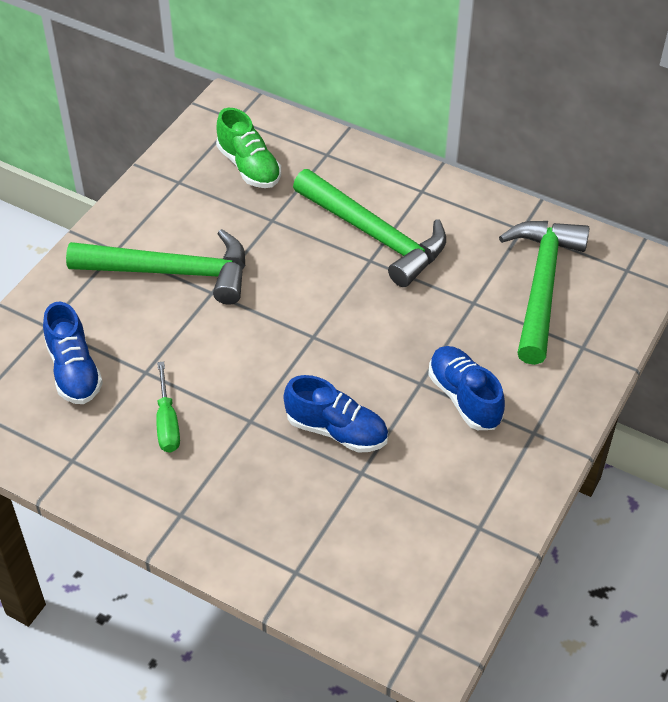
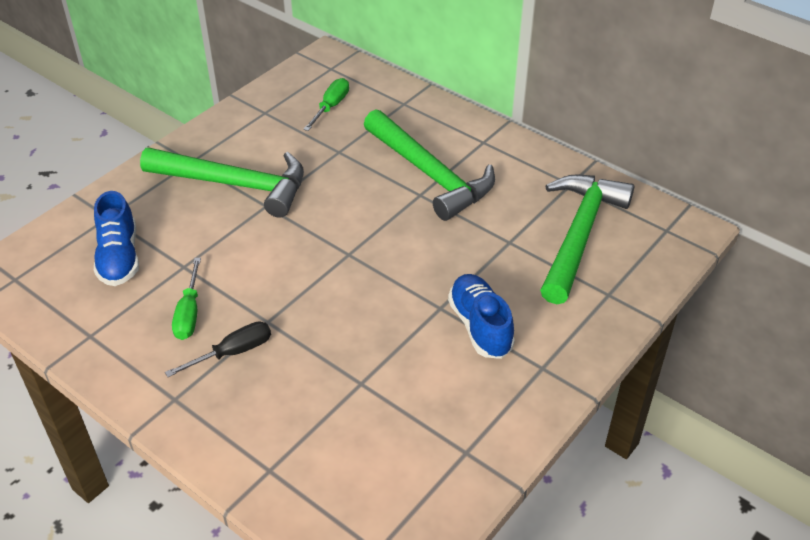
camera: 10 degrees right, 5 degrees down
(225, 458) = (233, 352): none -> black screwdriver
(249, 167) = (331, 107): green shoe -> green screwdriver
(336, 430) = (347, 341): blue shoe -> none

